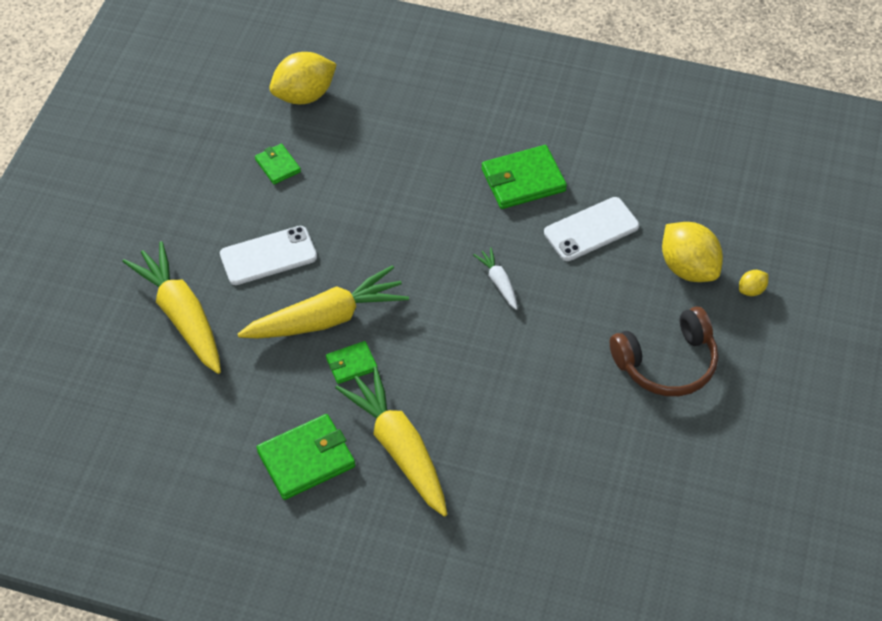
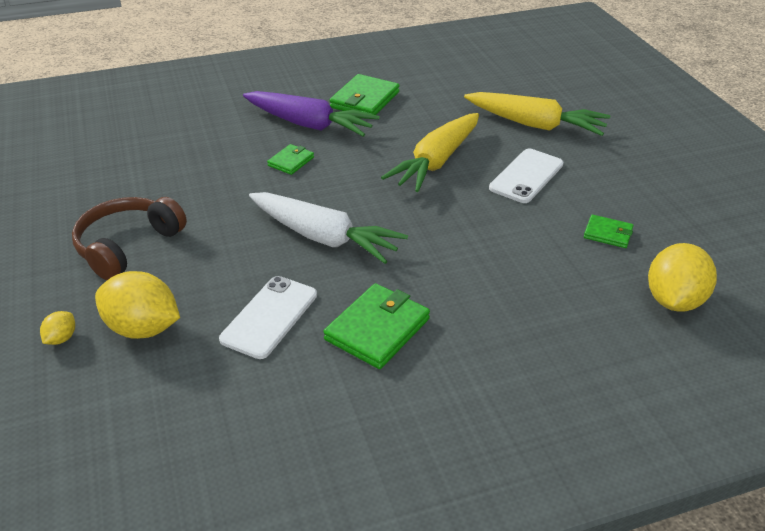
camera: 145 degrees right, 15 degrees down
(351, 364) = (388, 147): green wallet -> green wallet (291, 161)
(398, 447) = (310, 125): yellow carrot -> purple carrot
(498, 282) = (324, 238): white carrot -> white carrot, size x2.15

